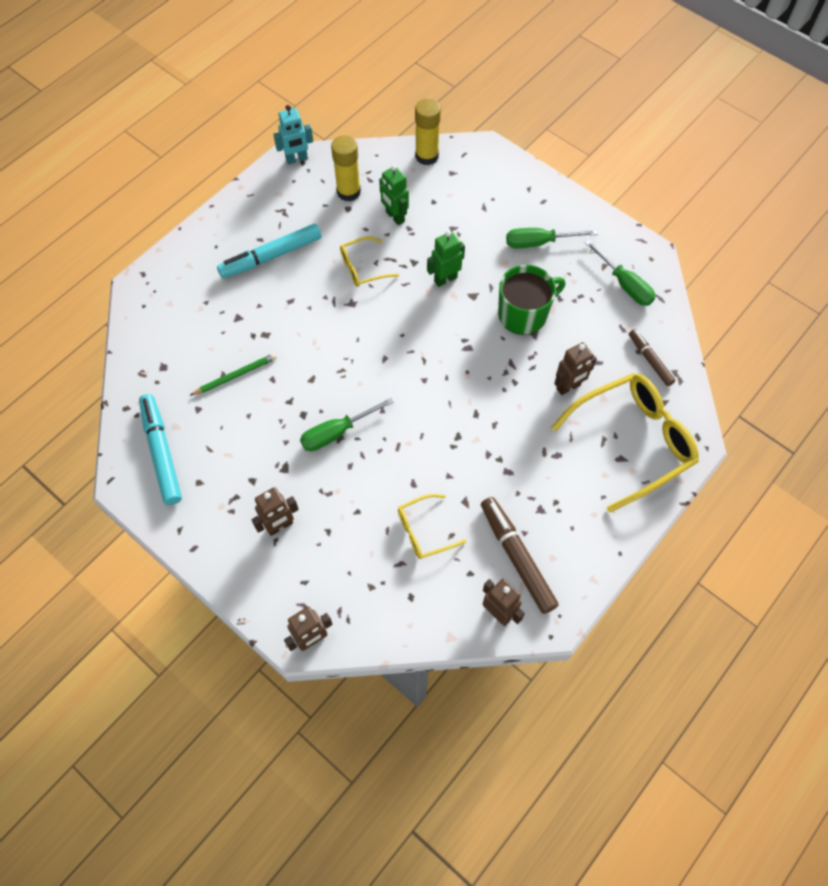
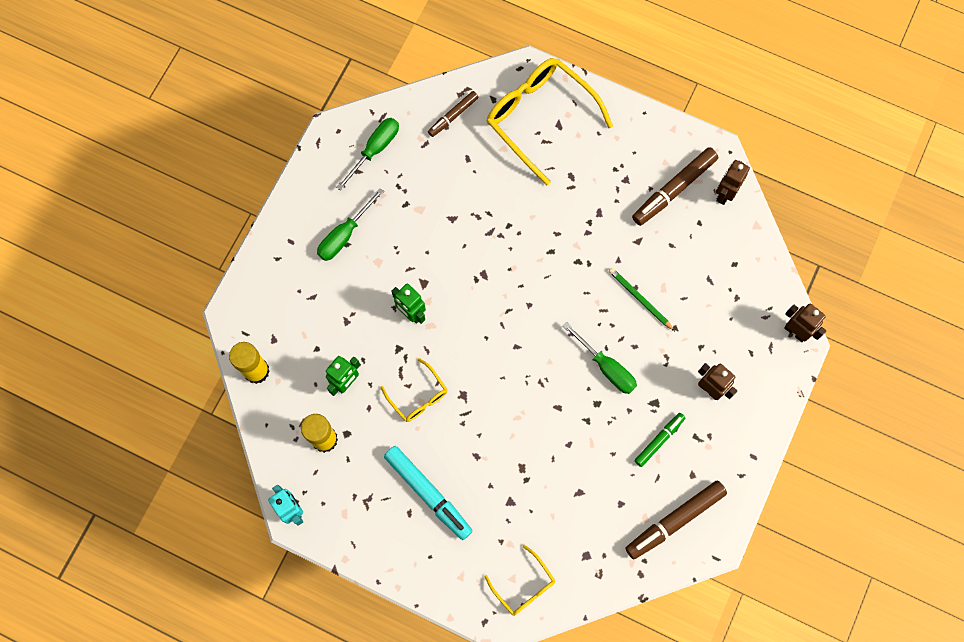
camera: 105 degrees left, 10 degrees up
(162, 452) = (674, 520): turquoise marker -> brown marker
(235, 375) = (575, 481): green pencil -> green pencil (640, 299)
(245, 461) = (659, 440): none -> green marker
(423, 531) = (675, 268): yellow glasses -> yellow glasses (524, 586)
(524, 314) = (432, 232): green mug -> none
(539, 243) = (344, 235): green screwdriver -> green screwdriver turned 60 degrees clockwise
(568, 387) = (501, 179): brown robot -> none

